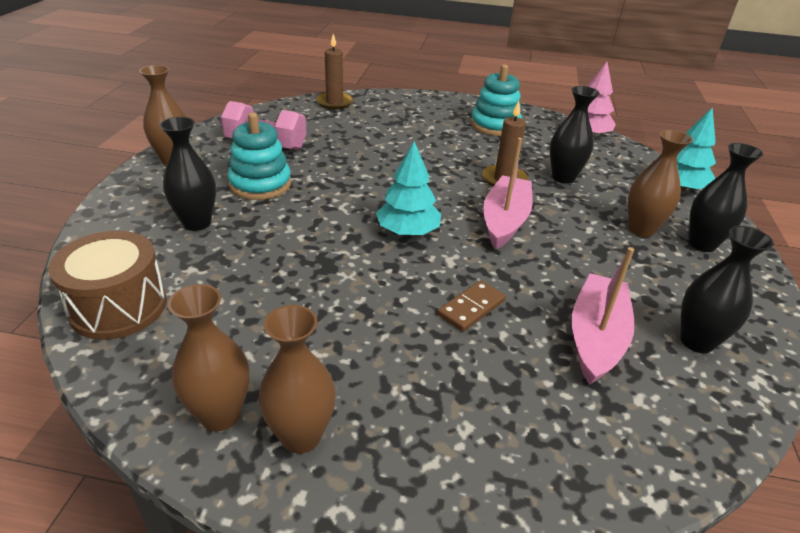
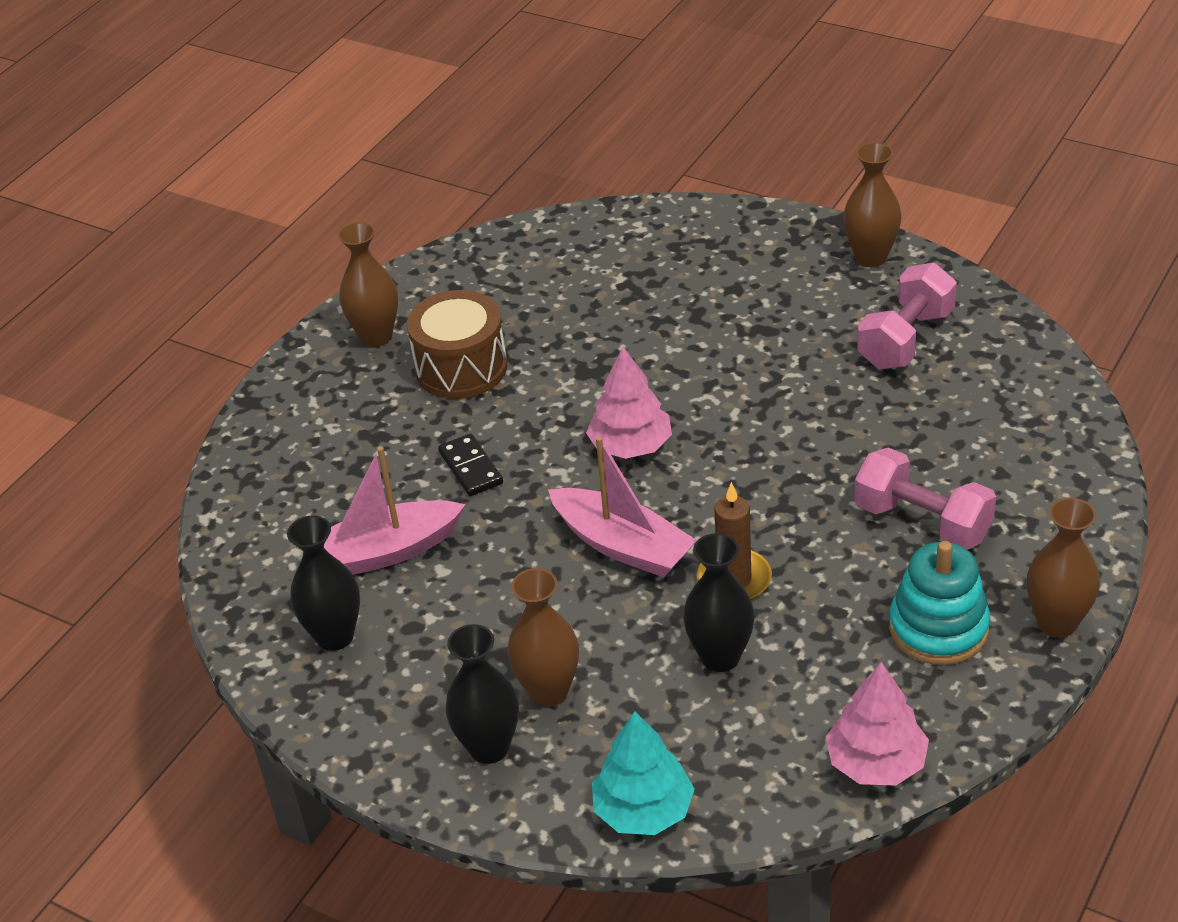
camera: 115 degrees right, 5 degrees up
(118, 307) = (578, 238): brown drum -> brown drum (461, 368)
(197, 223) = (707, 280): black vase -> none
(220, 415) = (419, 296): brown vase -> brown vase (1057, 623)
(260, 184) = (785, 330): turquoise stacking toy -> none
(334, 102) = (1065, 427): brown candle -> none
(407, 231) = (630, 446): turquoise tree -> pink tree
(424, 132) = (922, 522): none -> pink dumbbell
(471, 308) = (471, 468): brown domino -> black domino
(596, 337) = (383, 553): pink boat -> pink boat turned 120 degrees clockwise

